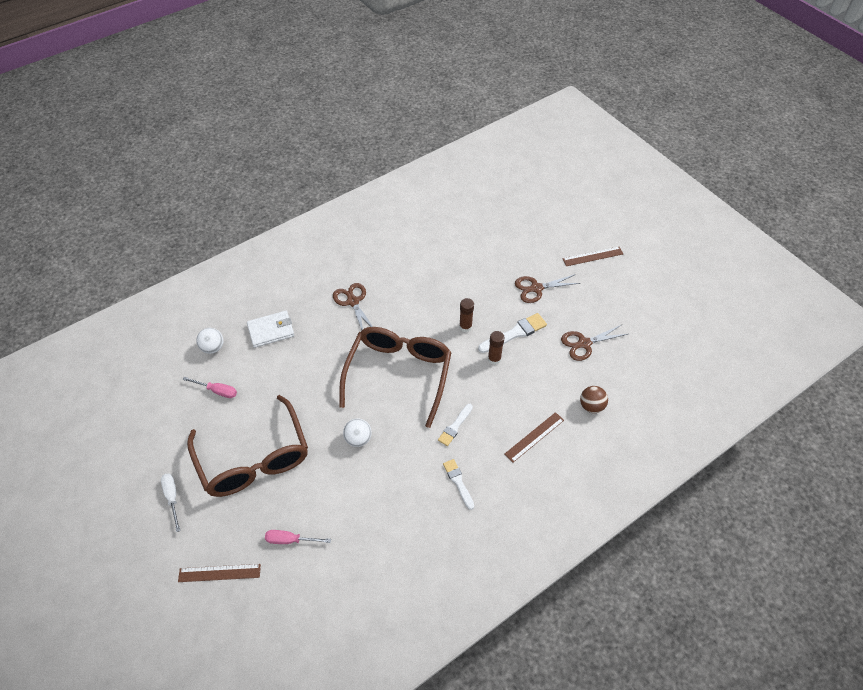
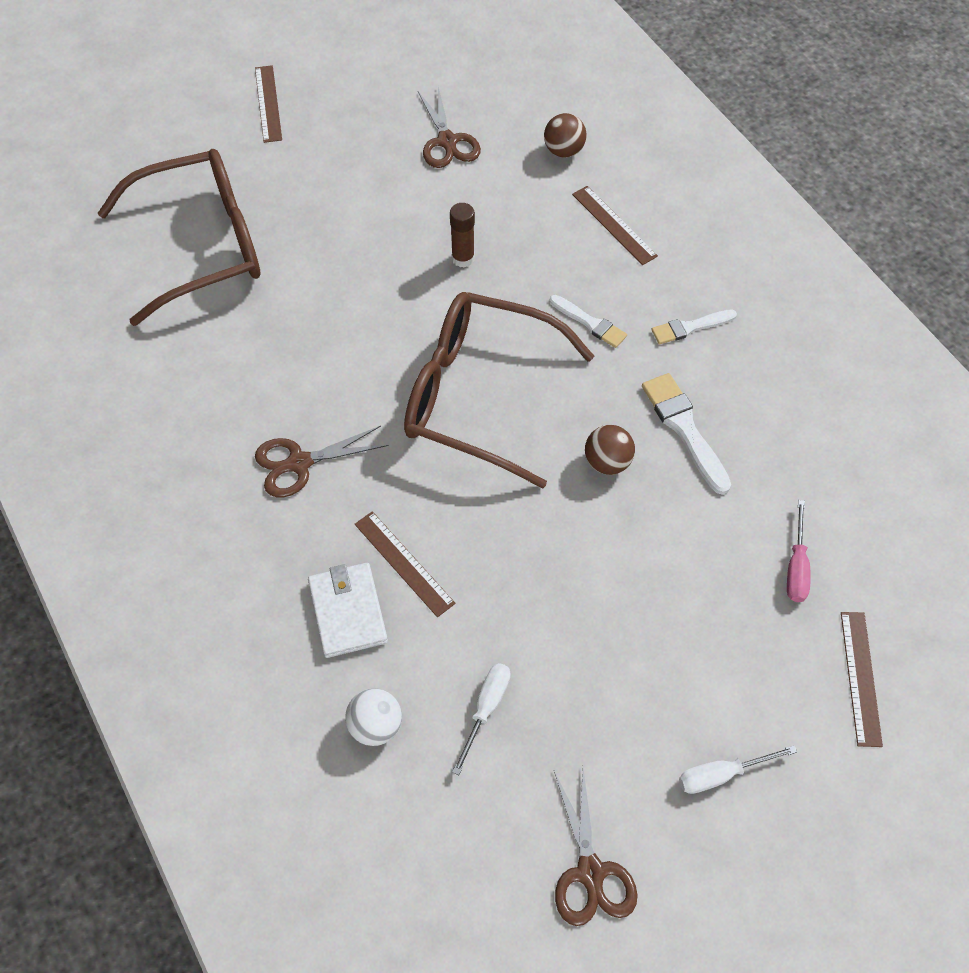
camera: 85 degrees left, 5 degrees up
(217, 391) = (486, 709): pink screwdriver -> white screwdriver
(254, 459) = (643, 631): brown glasses -> brown glasses (203, 245)
(296, 350) = (403, 563): none -> brown ruler
(358, 439) = (607, 462): white ball -> brown ball
(465, 327) = (389, 291): brown glue stick -> none
(515, 333) = (414, 225): white brush -> white brush (684, 429)
(536, 288) = (322, 185): brown scissors -> brown scissors (590, 872)

